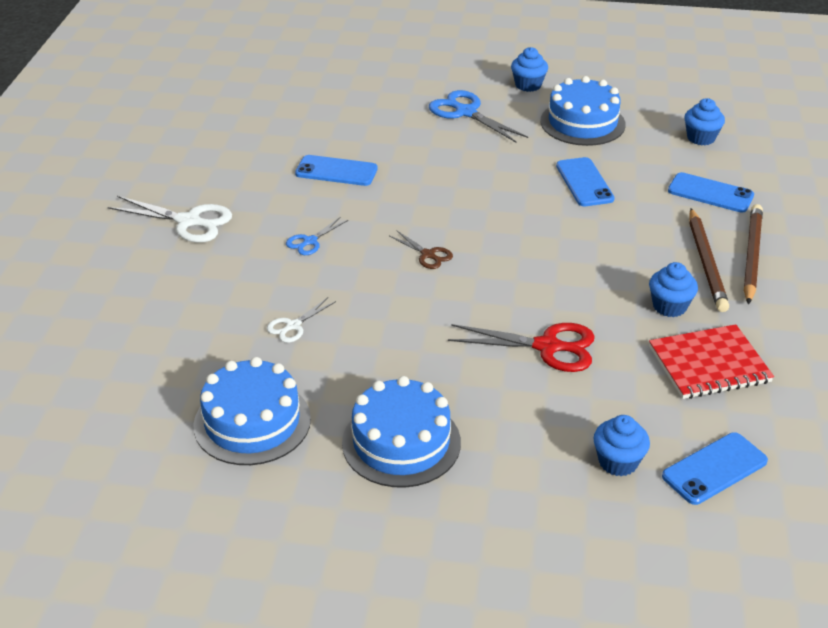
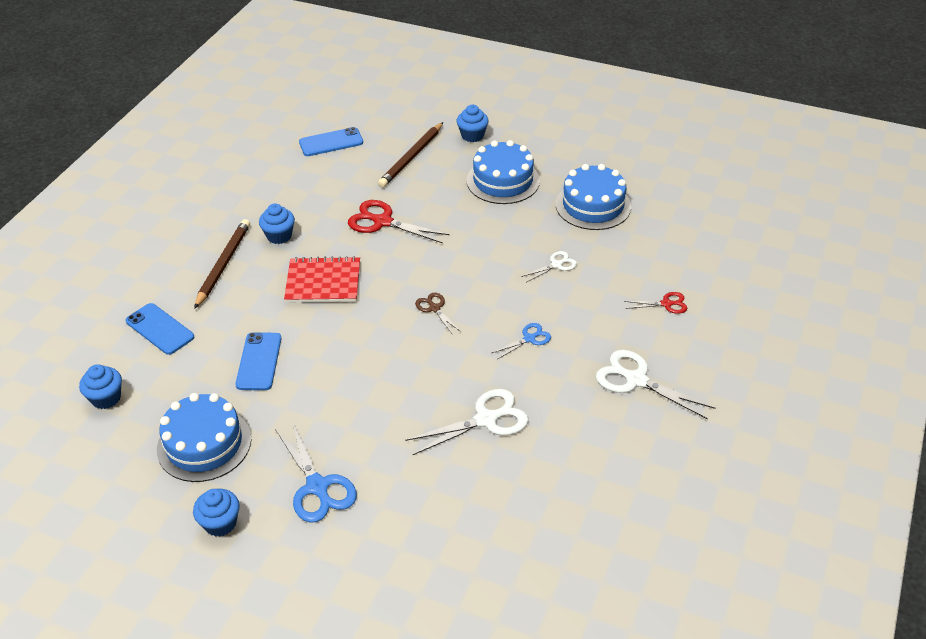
camera: 165 degrees left, 5 degrees up
(150, 300) = (666, 304): none -> red scissors
(336, 171) = (486, 420): blue phone -> white scissors
(618, 462) = (382, 153): blue cupcake -> blue cupcake (472, 135)
(709, 364) = (286, 194): red notebook -> red notebook (323, 282)
(751, 256) = (184, 264): brown pencil -> brown pencil (411, 157)

